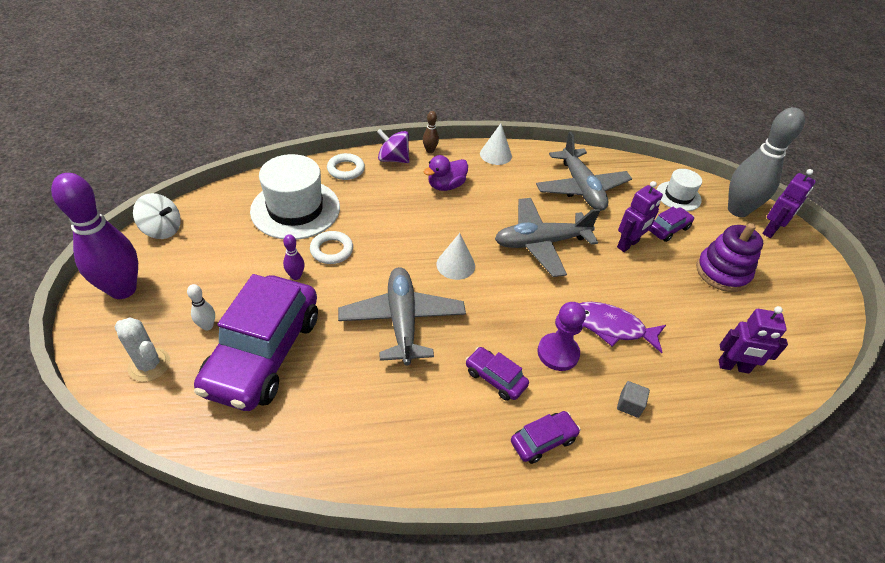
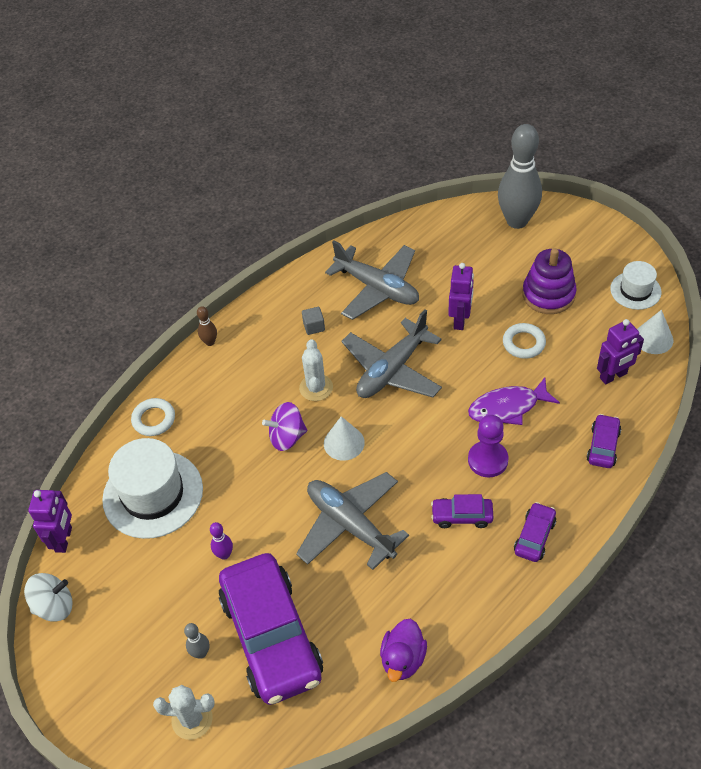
camera: 30 degrees left, 5 degrees up
(123, 289) = (89, 683): purple bowling pin -> none
(207, 326) = (201, 653): white bowling pin -> grey bowling pin
(331, 250) = (228, 508): white ring -> white ring (523, 343)
(393, 159) = (186, 376): purple spinning top -> purple spinning top (287, 437)
(446, 186) = (261, 370): purple duck -> purple duck (403, 659)
(472, 219) = (316, 388): none -> white cactus
(495, 154) = (273, 304): white cone -> white cone (653, 338)
(629, 405) = (568, 463): grey cube -> grey cube (314, 326)
(668, 229) = (478, 281): purple car -> purple car (603, 446)
(678, 196) = (461, 239): white hat -> white hat (635, 290)
(771, 230) = (555, 224): purple robot -> purple robot (64, 539)

